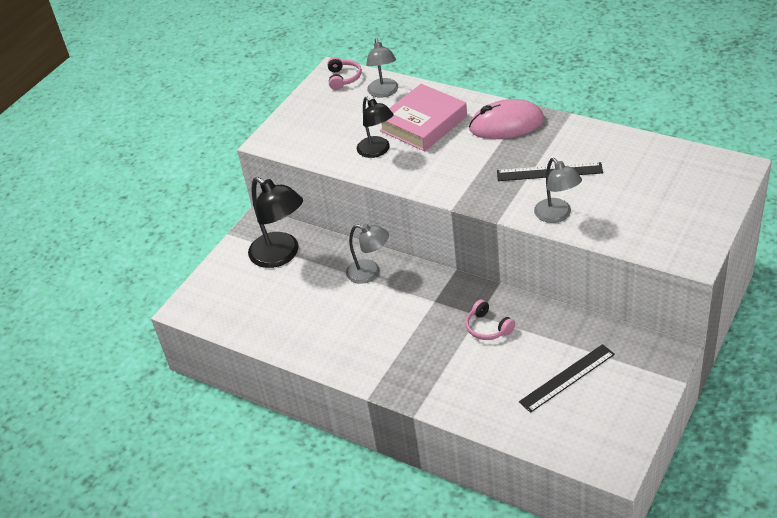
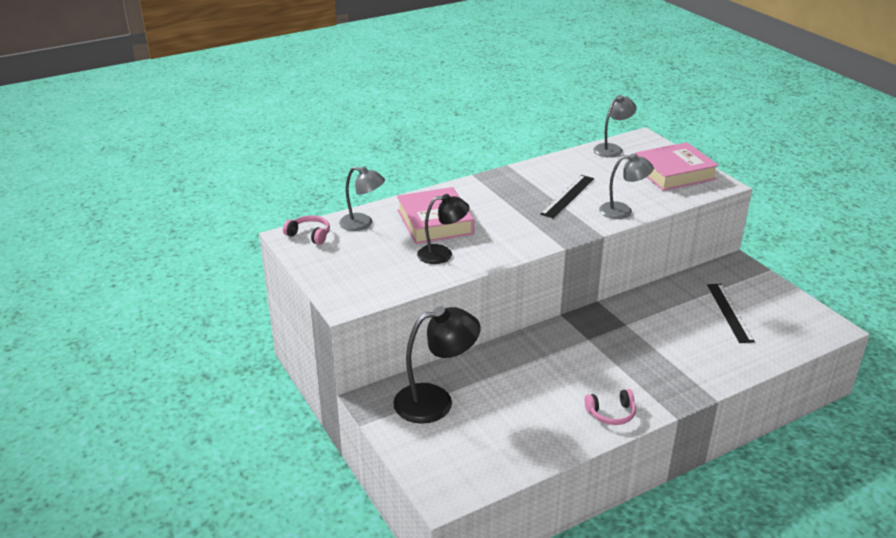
camera: 65 degrees left, 10 degrees down
(370, 273) = (518, 358): grey lamp -> grey lamp (612, 149)
(488, 327) = (644, 325): pink headphones -> pink headphones (611, 413)
(506, 124) = (486, 191): pink mouse -> none
(680, 218) = (674, 173): none -> pink book

